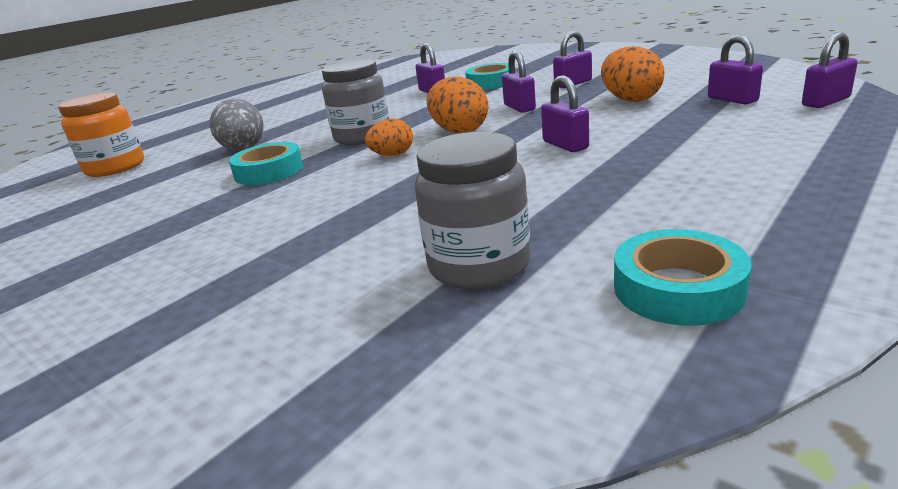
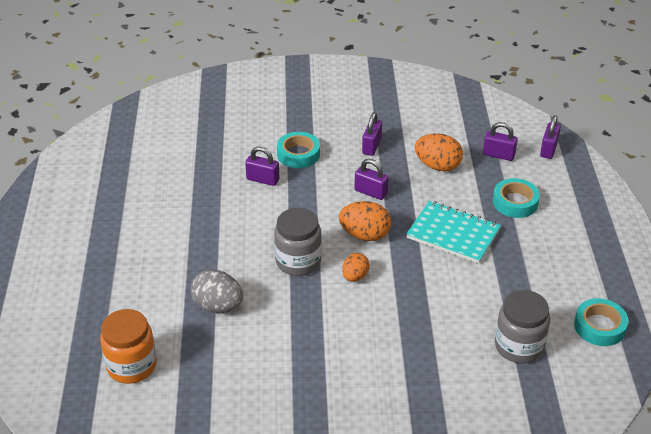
camera: 45 degrees left, 15 degrees up
(269, 171) = (289, 322): turquoise tape -> turquoise tape (515, 202)
(565, 145) = (453, 234): purple padlock -> turquoise notebook

